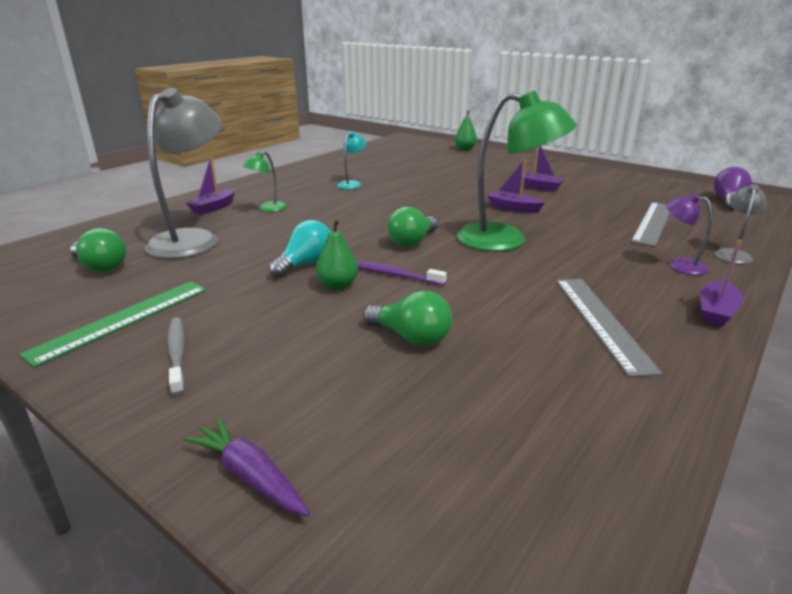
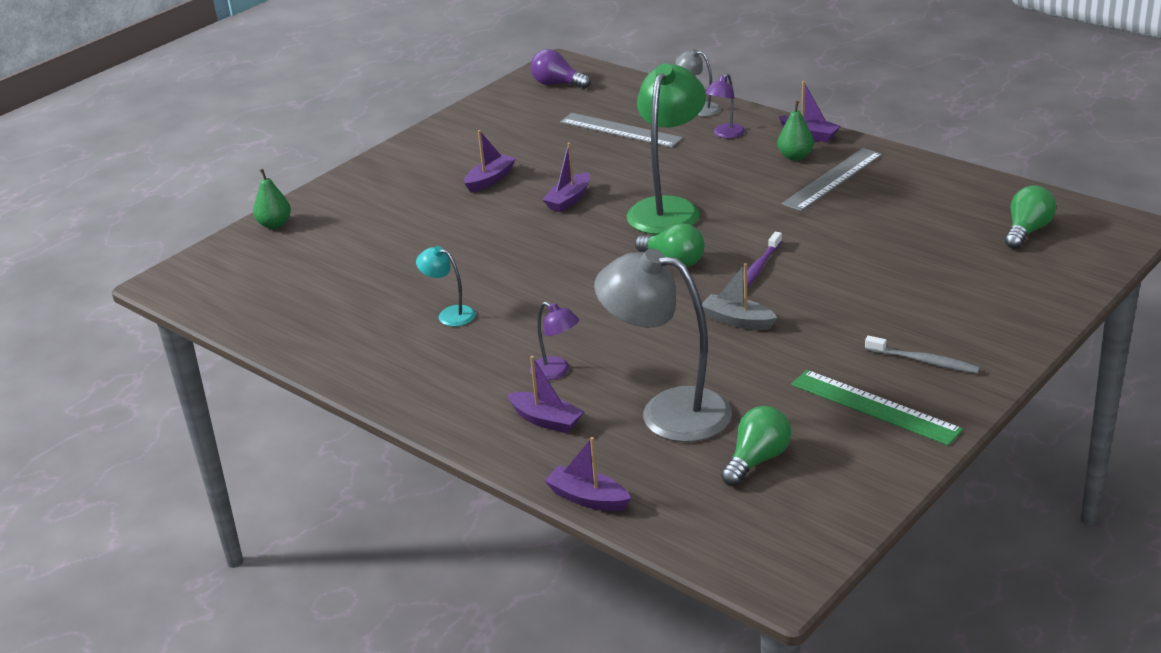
camera: 85 degrees left, 5 degrees up
(119, 219) = (588, 498): none -> purple boat
(177, 354) = (924, 361): grey toothbrush -> grey toothbrush turned 135 degrees counterclockwise
(250, 475) = (1044, 304): purple carrot -> none
(268, 209) = (556, 372): green lamp -> purple lamp
(305, 264) = (737, 321): turquoise light bulb -> grey boat
(337, 285) = (786, 297): green pear -> green pear (795, 157)
(411, 337) = (873, 256): green light bulb -> green light bulb (1027, 231)
(601, 321) = (833, 179): grey ruler -> grey ruler turned 45 degrees counterclockwise

